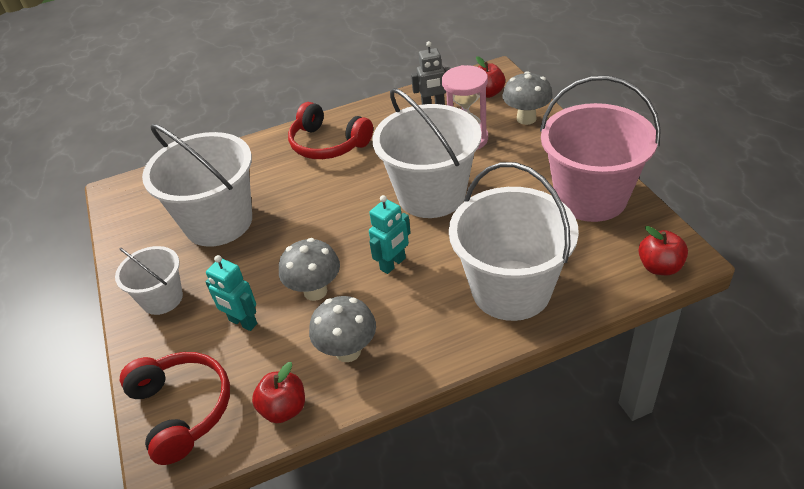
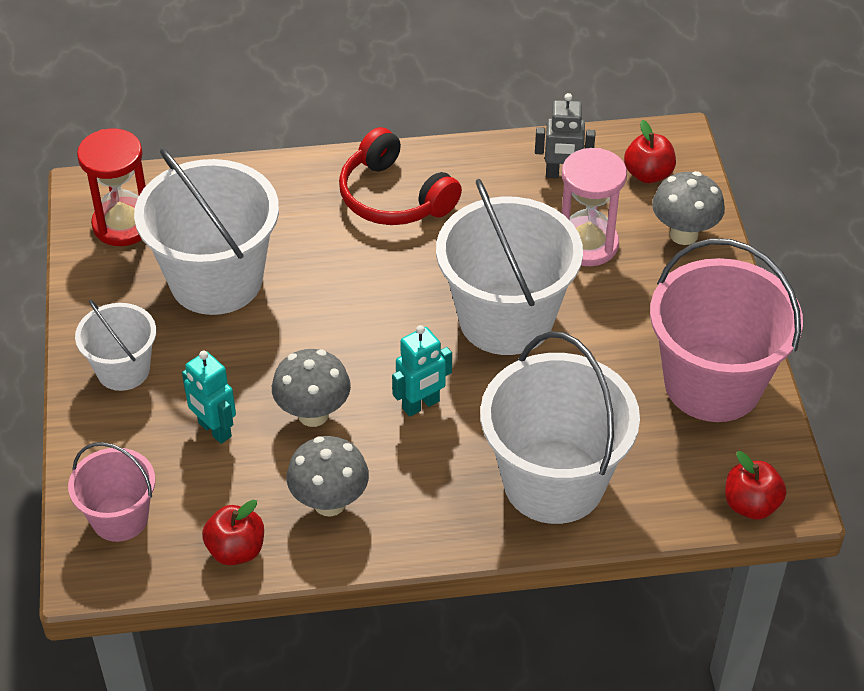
camera: 10 degrees right, 5 degrees up
(143, 205) = (123, 224): none -> red hourglass
(181, 410) = (120, 518): red headphones -> pink bucket

